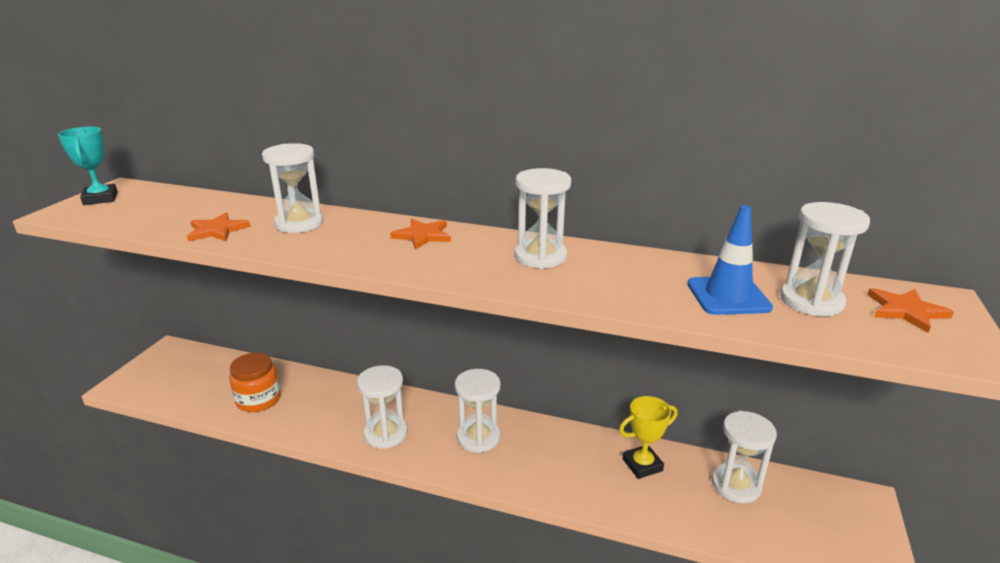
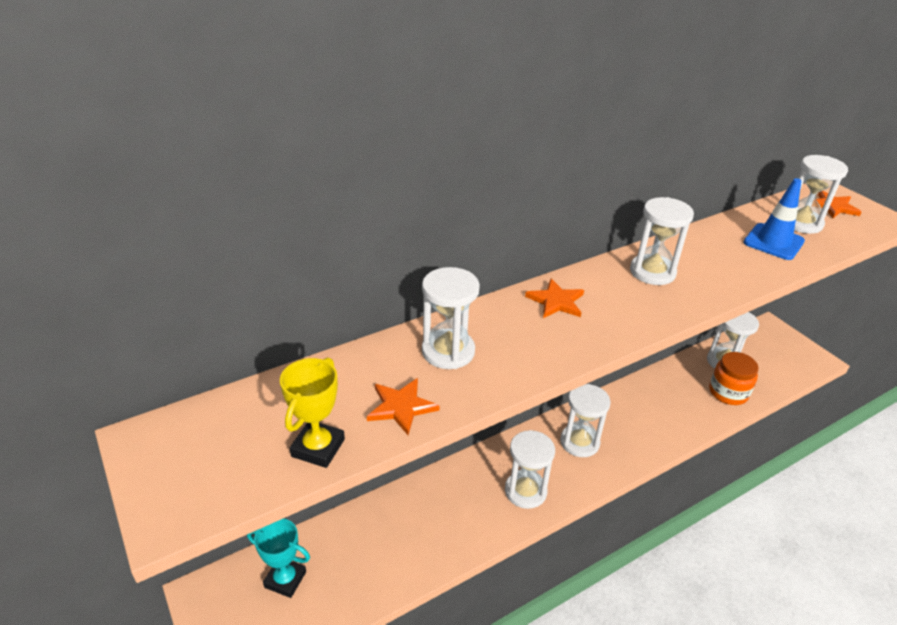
camera: 50 degrees left, 10 degrees up
(100, 198) = (166, 467): turquoise trophy -> turquoise trophy (285, 579)
(258, 400) = (388, 554): orange jar -> orange jar (728, 392)
(642, 465) = (676, 385): yellow trophy -> yellow trophy (318, 448)

